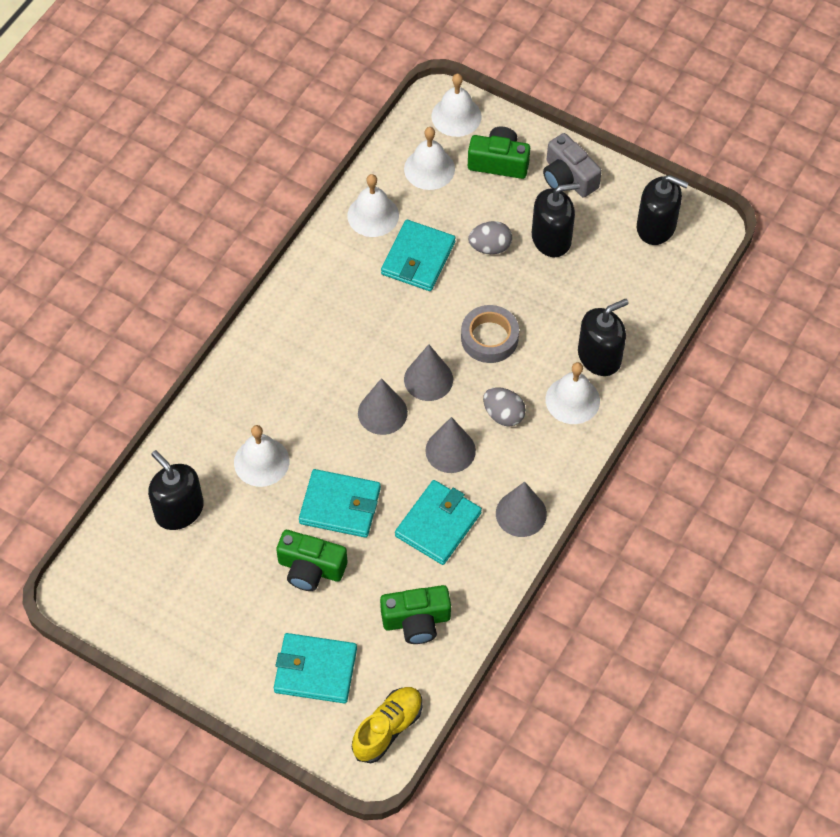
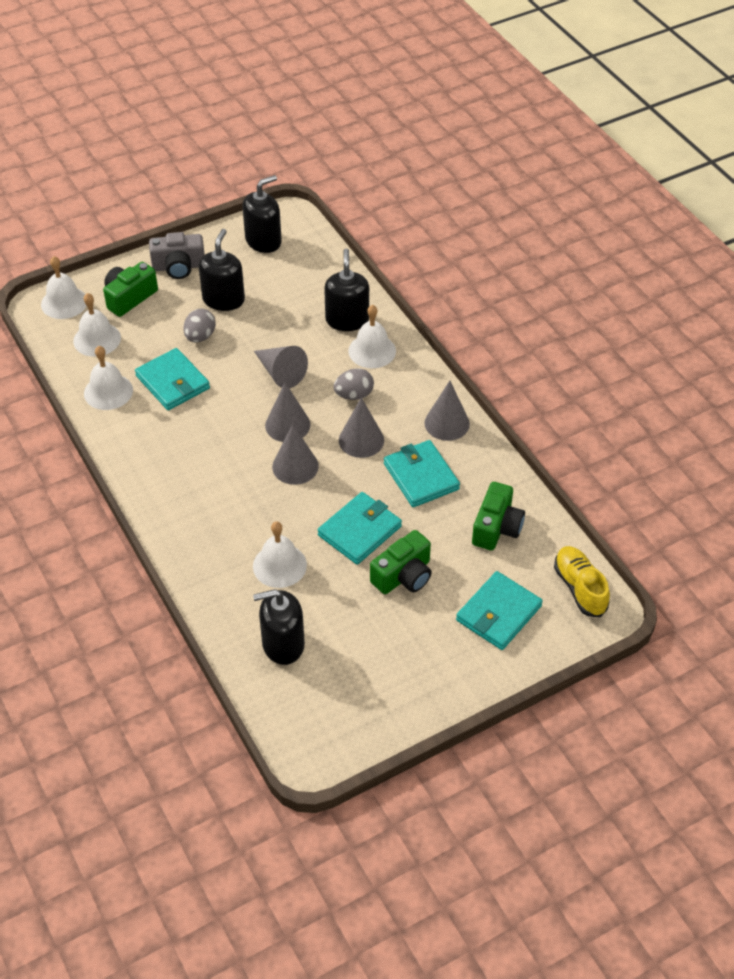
camera: 60 degrees left, 10 degrees down
(489, 338) = (280, 373): grey tape -> grey cone

